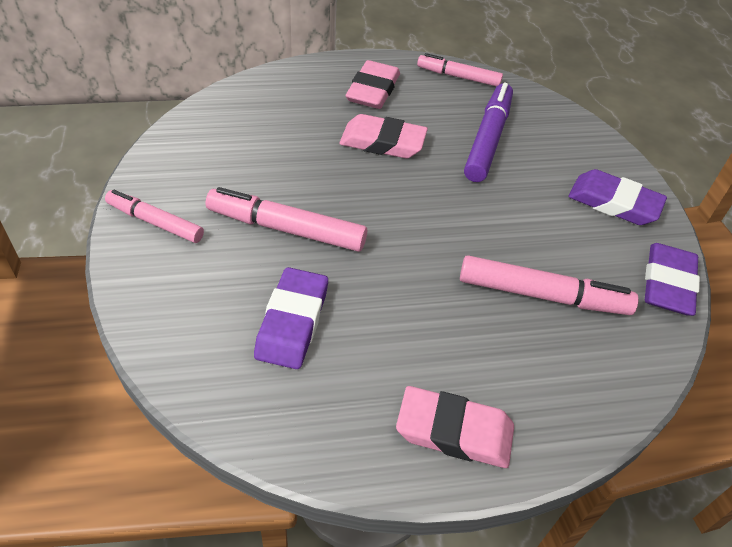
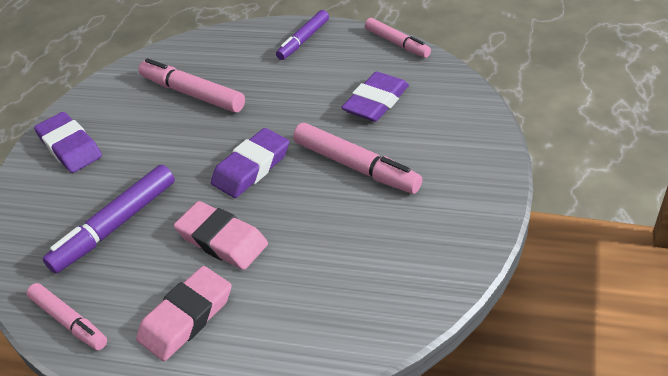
camera: 150 degrees left, 5 degrees down
(155, 222) = (470, 189): pink marker -> pink marker (397, 43)
(454, 431) = (303, 40): pink eraser -> purple marker
(667, 284) = (101, 88): purple eraser -> purple eraser (251, 167)

